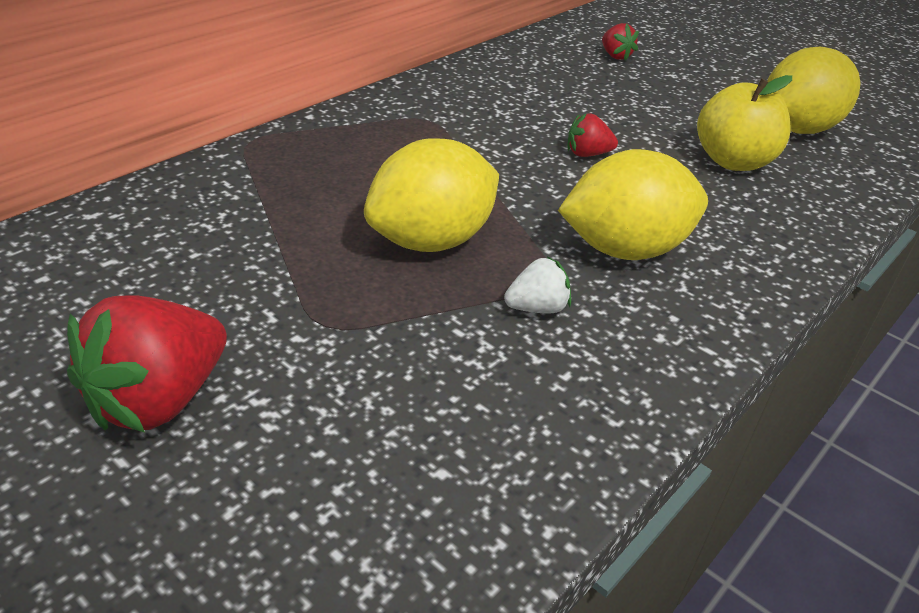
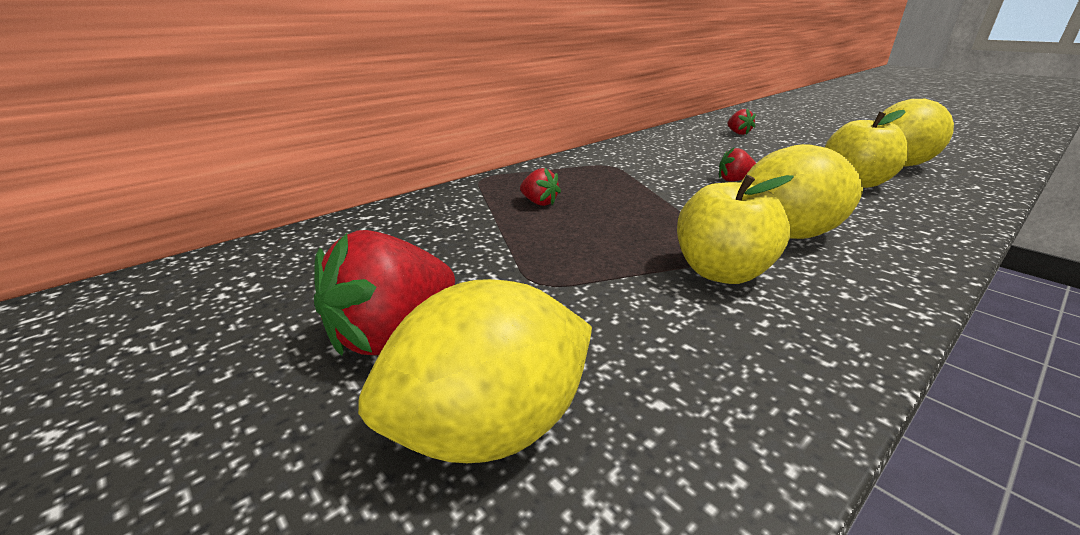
camera: 10 degrees right, 10 degrees down
(328, 192) = (539, 203): none -> red strawberry
(431, 241) = (622, 229): yellow lemon -> yellow lemon (490, 428)
(537, 308) = (721, 272): white strawberry -> yellow apple

